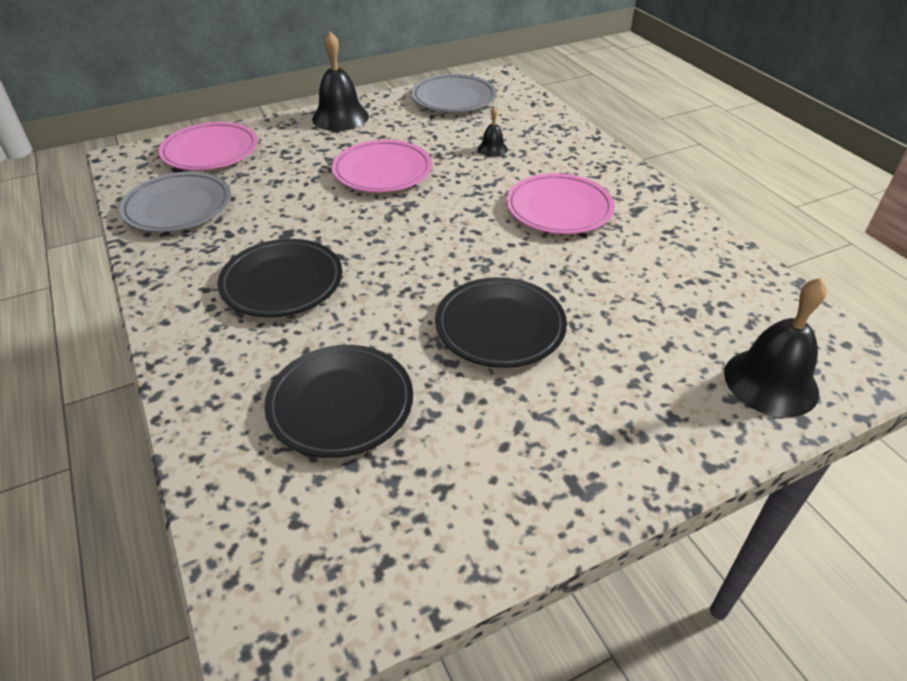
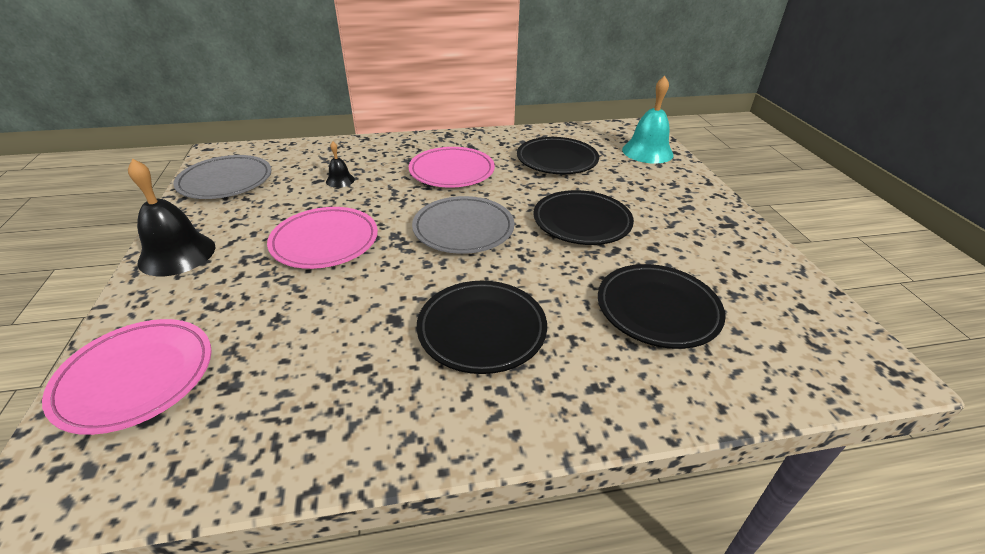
camera: 75 degrees left, 5 degrees down
(178, 207) = (264, 418): grey plate -> grey plate (463, 229)
(656, 286) = (557, 160): none -> black plate
(771, 382) = (647, 152): black bell -> turquoise bell

